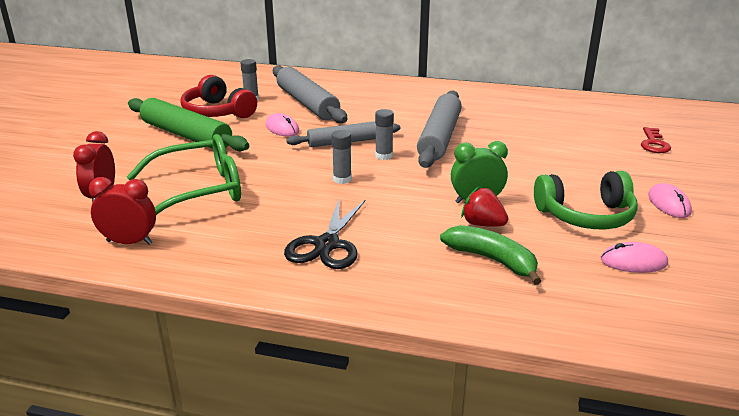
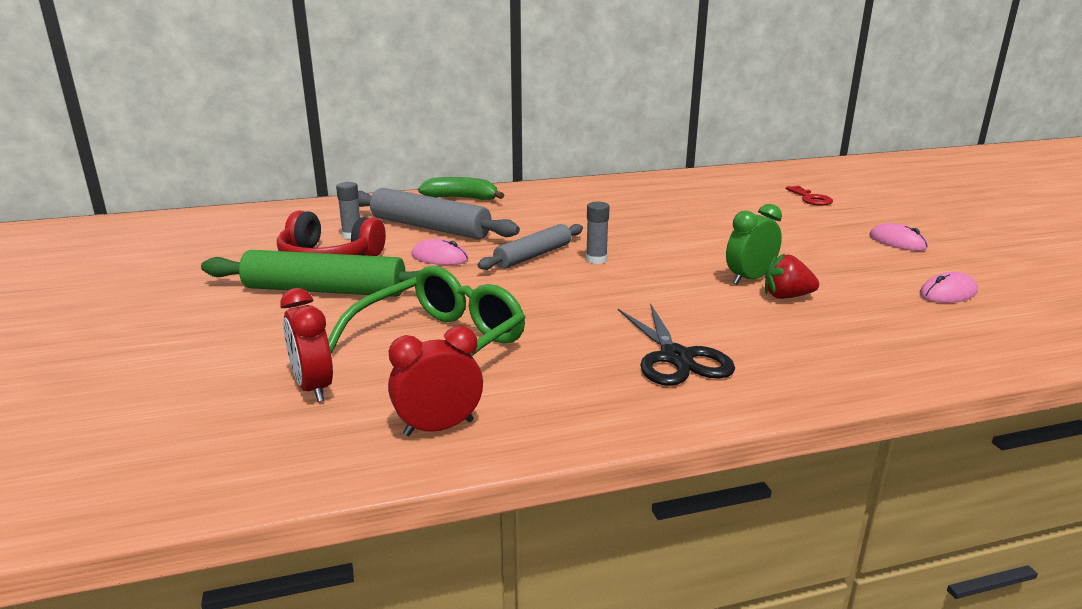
camera: 30 degrees left, 5 degrees down
(342, 179) = (589, 291): grey glue stick -> none
(439, 137) = (624, 231): grey rolling pin -> none
(492, 260) = (845, 325): green banana -> green banana (462, 198)
(586, 216) = (855, 267): green headphones -> none

